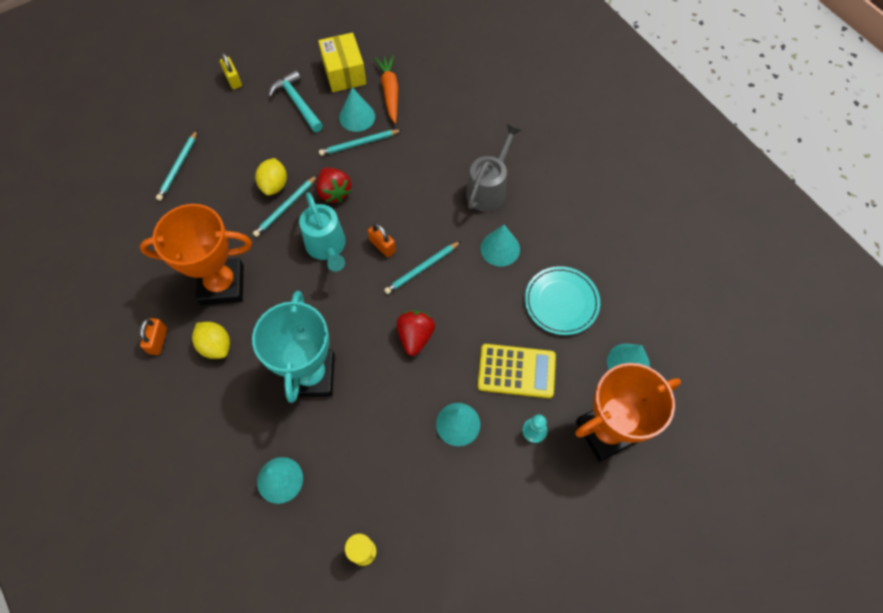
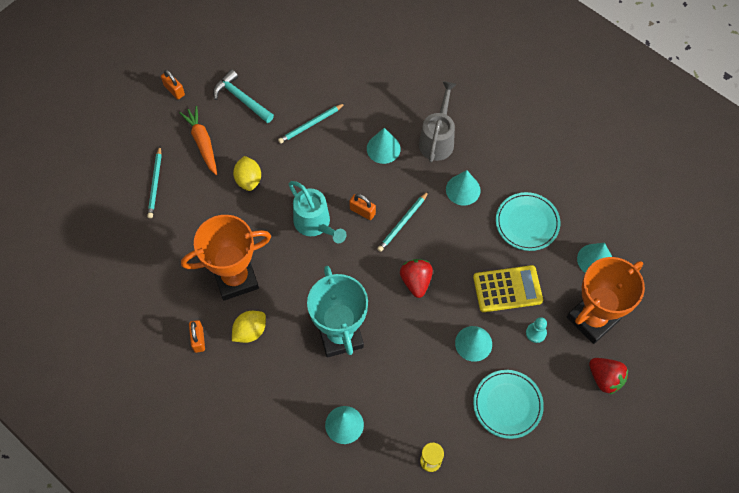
camera: 15 degrees left, 0 degrees up
(216, 346) = (250, 331): yellow lemon -> yellow lemon turned 75 degrees counterclockwise
(233, 80) = (174, 90): yellow padlock -> orange padlock
(285, 207) = (266, 198): turquoise pencil -> none
(334, 192) = (304, 174): red strawberry -> red strawberry (605, 378)
(344, 73) = (274, 61): yellow box -> none
(357, 117) = (300, 100): turquoise cone -> turquoise cone (383, 148)
(390, 92) = (322, 70): orange carrot -> orange carrot (202, 143)
(475, 508) = (507, 405): none -> turquoise plate

